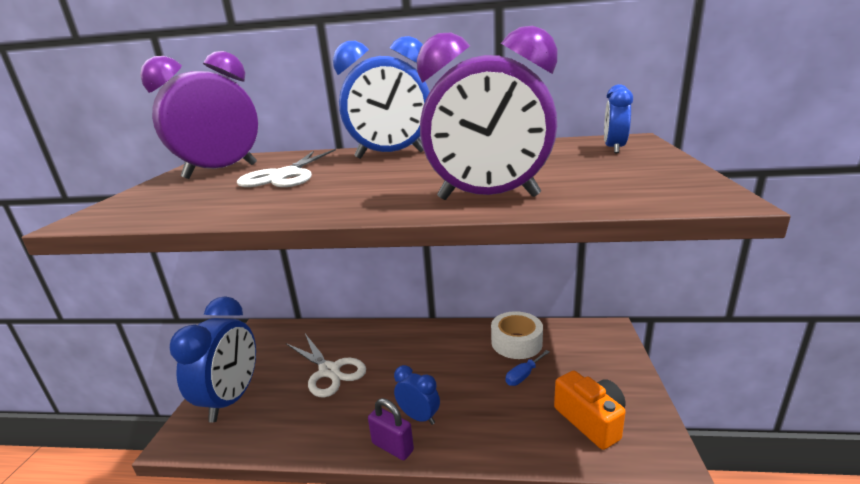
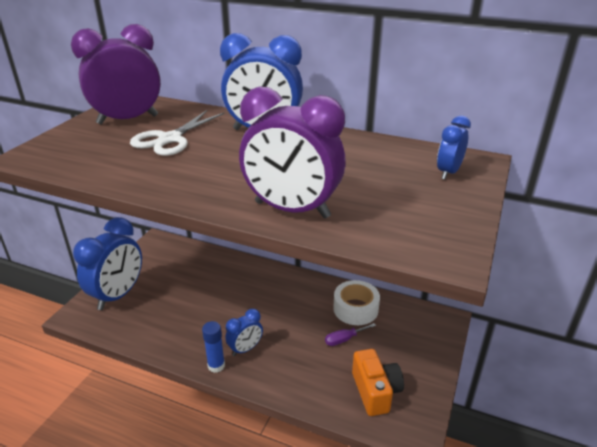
camera: 15 degrees right, 10 degrees up
(329, 371) = (195, 292): white scissors -> none
(392, 447) = (216, 366): purple padlock -> blue glue stick
(419, 417) = (245, 349): blue clock -> blue clock turned 90 degrees clockwise
(523, 375) = (344, 339): blue screwdriver -> purple screwdriver

